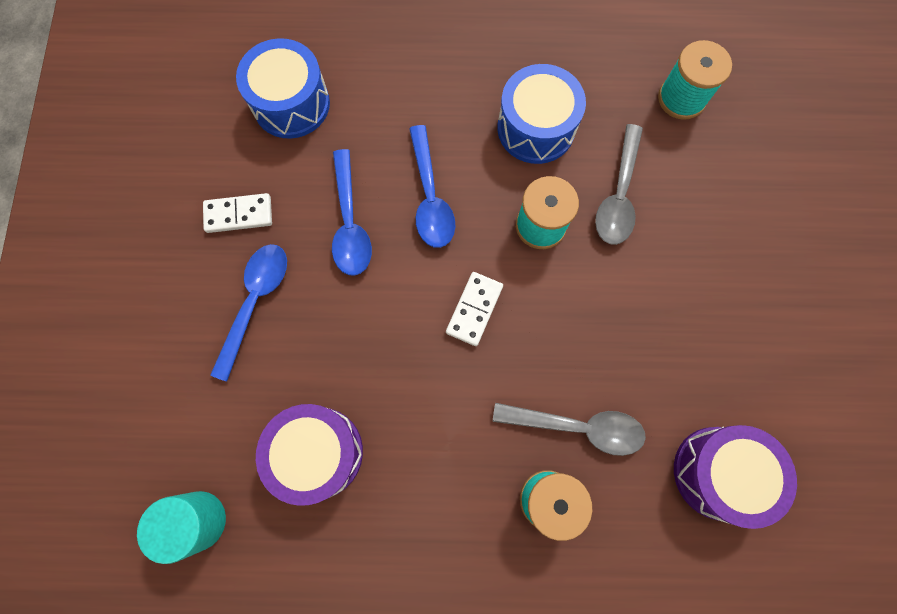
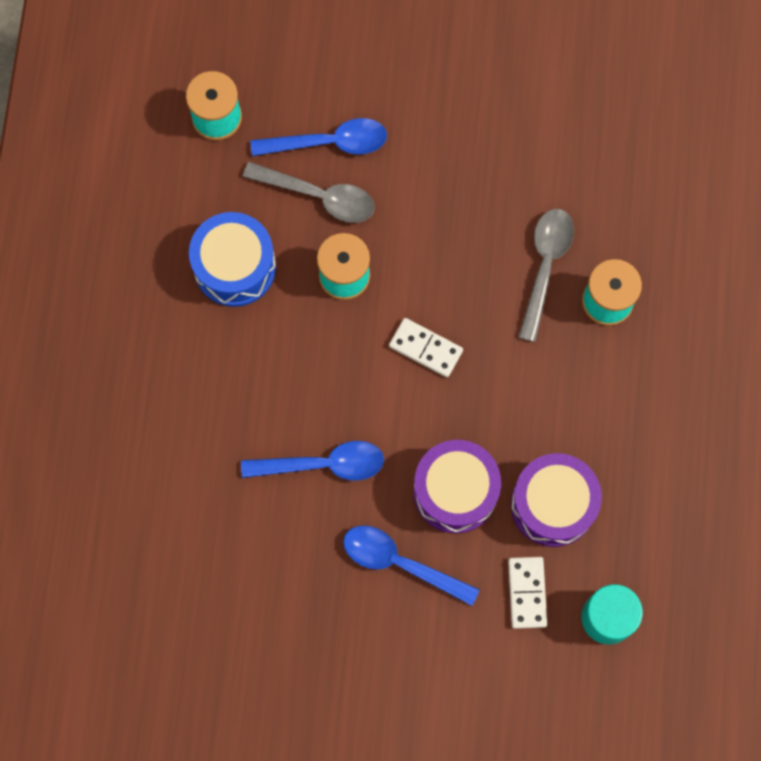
camera: 85 degrees left, 0 degrees up
(239, 214) = (302, 579): white domino -> white domino (527, 593)
(291, 104) = (176, 522): blue drum -> none
(430, 197) = (302, 381): blue spoon -> blue spoon (329, 143)
(718, 472) = (593, 152): purple drum -> purple drum (455, 491)

